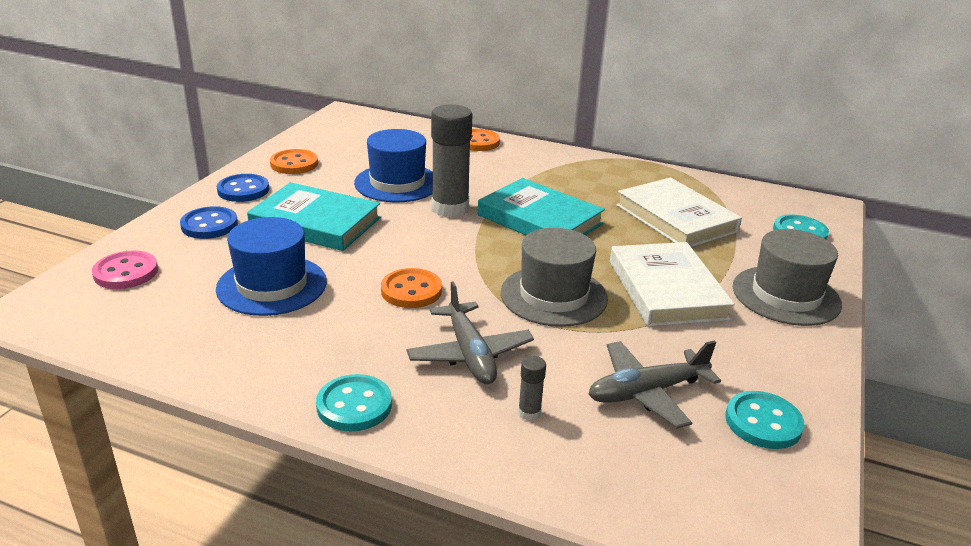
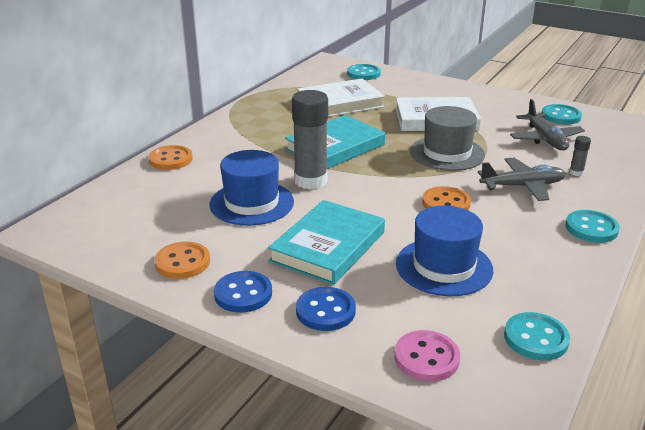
camera: 80 degrees left, 0 degrees up
(131, 335) = (536, 338): none -> turquoise button
(786, 295) = (439, 90): grey hat -> none

